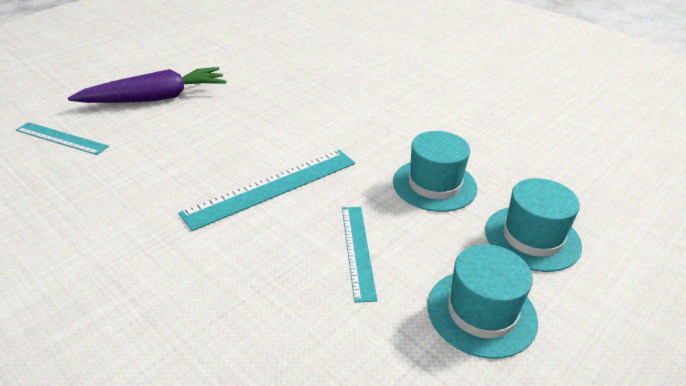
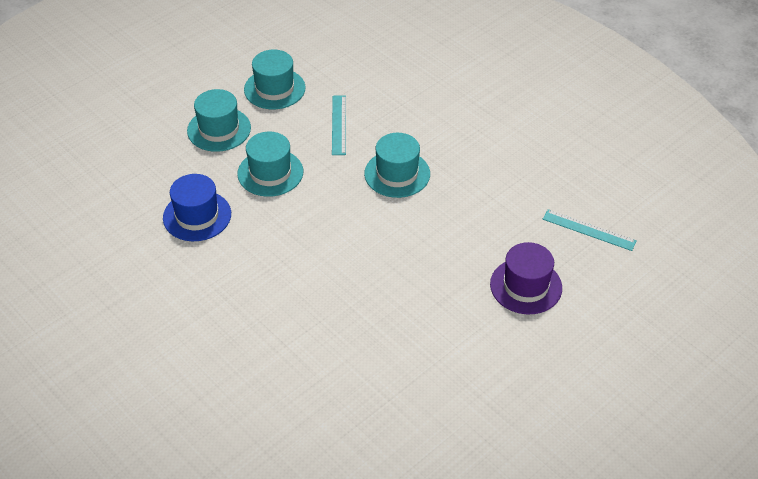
camera: 175 degrees left, 10 degrees up
(156, 98) = (526, 286): purple carrot -> purple hat
(272, 187) = (397, 174): turquoise ruler -> turquoise hat
(496, 142) = (197, 216): none -> blue hat

